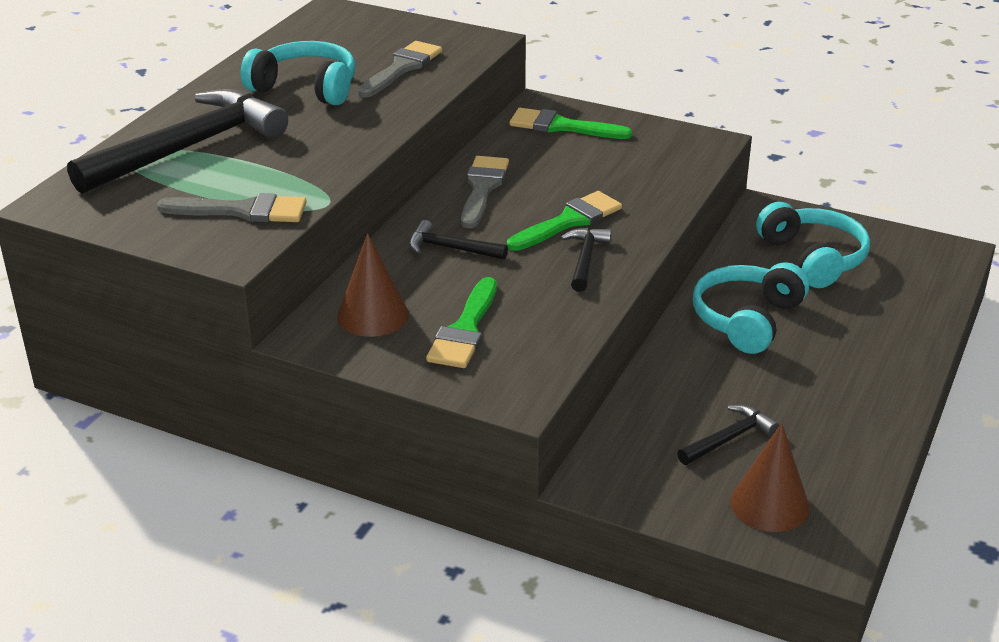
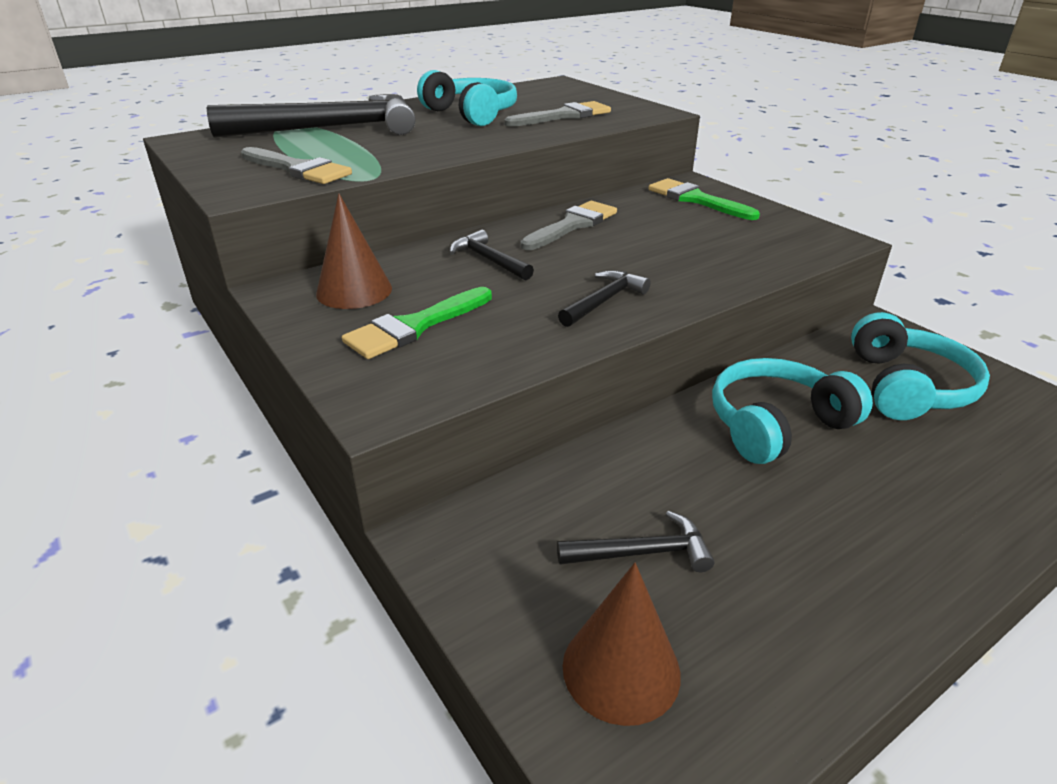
camera: 30 degrees right, 0 degrees up
(569, 221) = (623, 267): green brush -> none

